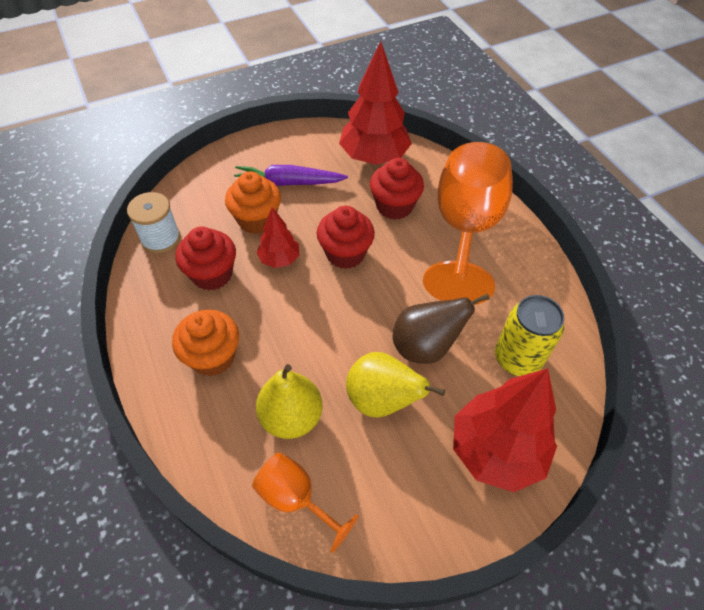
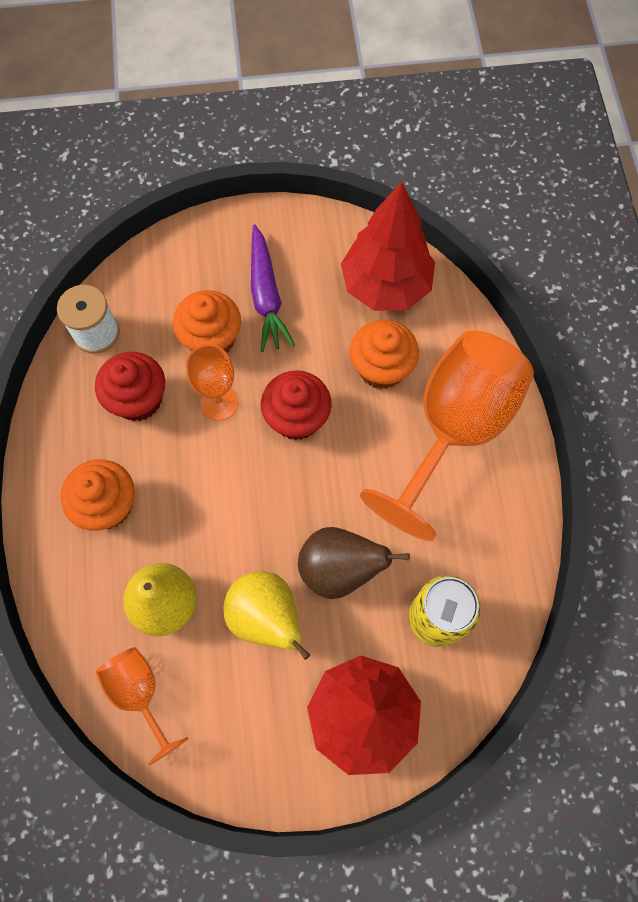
camera: 20 degrees right, 15 degrees up
(279, 259) = (219, 402): red tree -> orange goblet
(288, 183) = (266, 295): purple carrot -> purple carrot turned 120 degrees counterclockwise
(394, 206) = (381, 368): red cupcake -> orange cupcake

